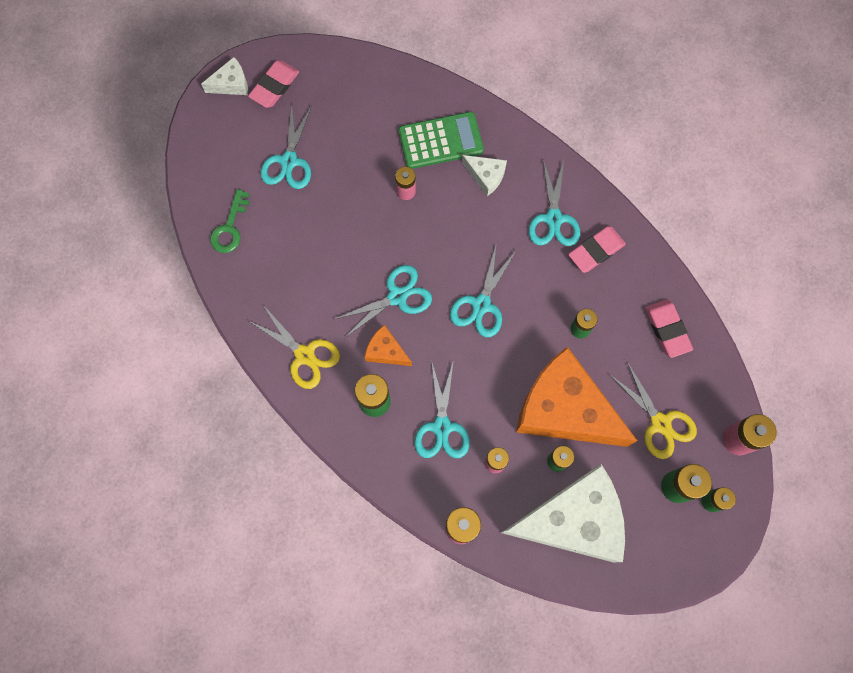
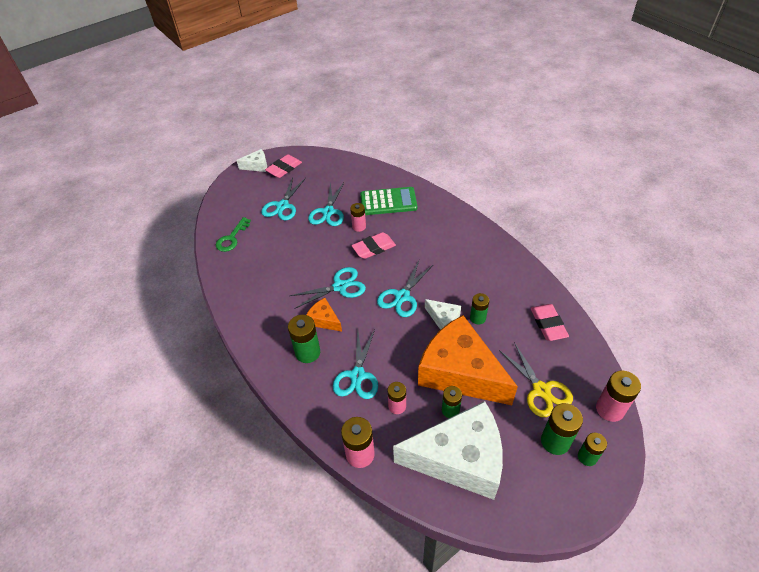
camera: 10 degrees right, 25 degrees down
(304, 355) = (262, 317): yellow scissors -> none
(486, 176) = (417, 222): white cheese -> white cheese (443, 319)
(553, 219) = (463, 249): turquoise scissors -> turquoise scissors (328, 212)
(596, 251) = (493, 270): pink eraser -> pink eraser (374, 248)

